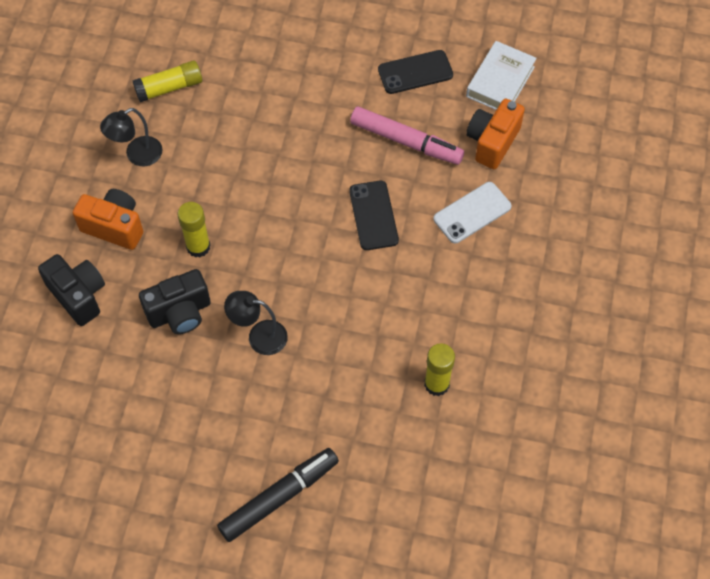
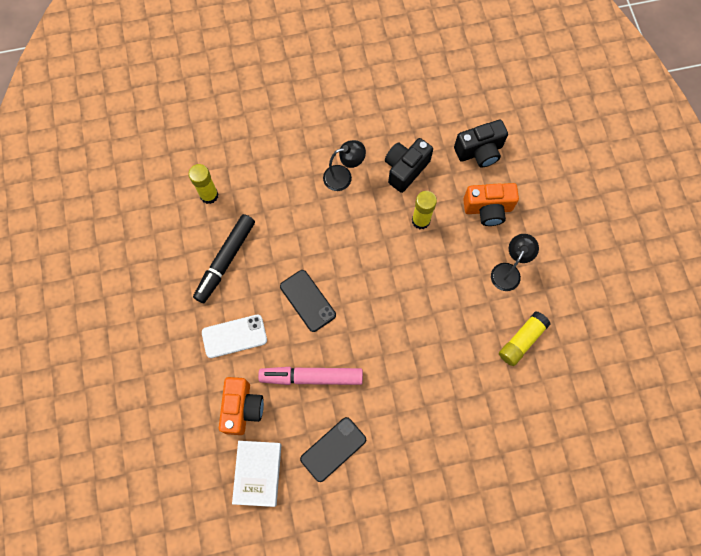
camera: 155 degrees right, 10 degrees up
(78, 295) = (479, 151): black camera -> black camera turned 45 degrees counterclockwise
(279, 497) = (278, 85): black marker -> black marker (225, 260)
(472, 213) = (234, 336): white phone -> white phone turned 45 degrees clockwise

